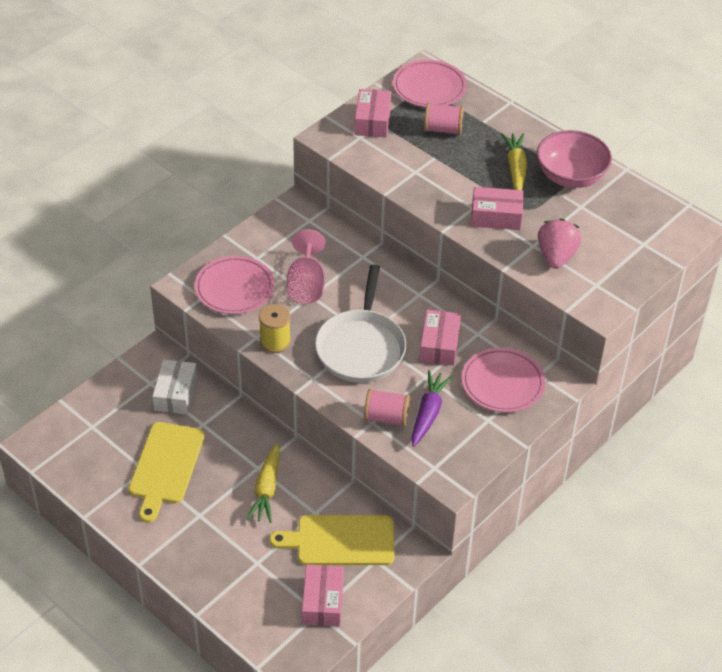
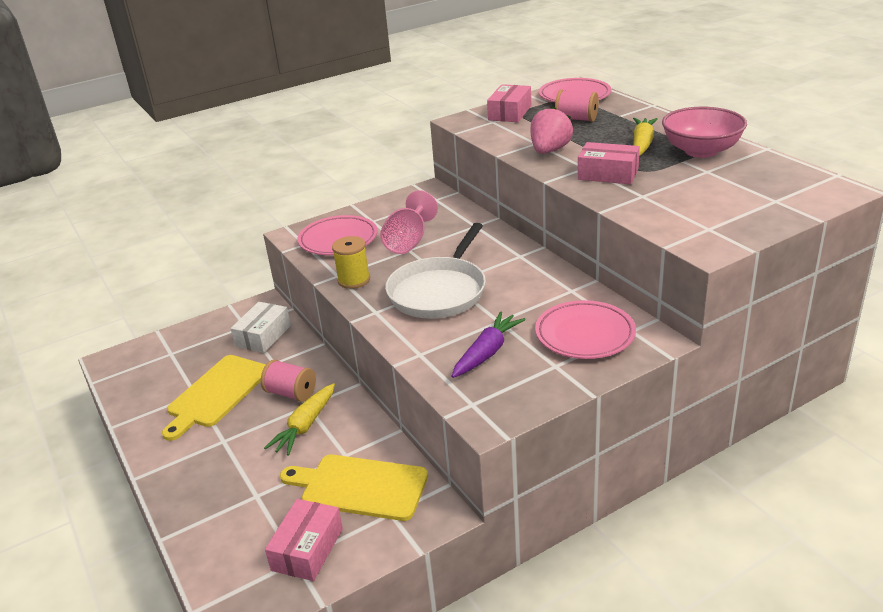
camera: 20 degrees right, 15 degrees down
(386, 417) = (437, 352): pink spool -> pink spool (291, 393)
(439, 345) = (525, 296): pink box -> none
(556, 256) = (666, 205): pink strawberry -> pink strawberry (549, 151)

